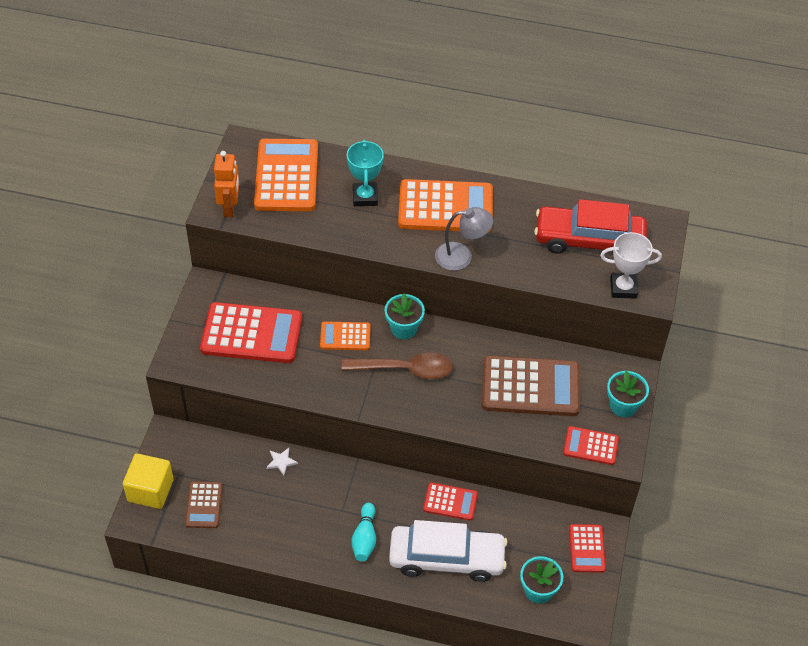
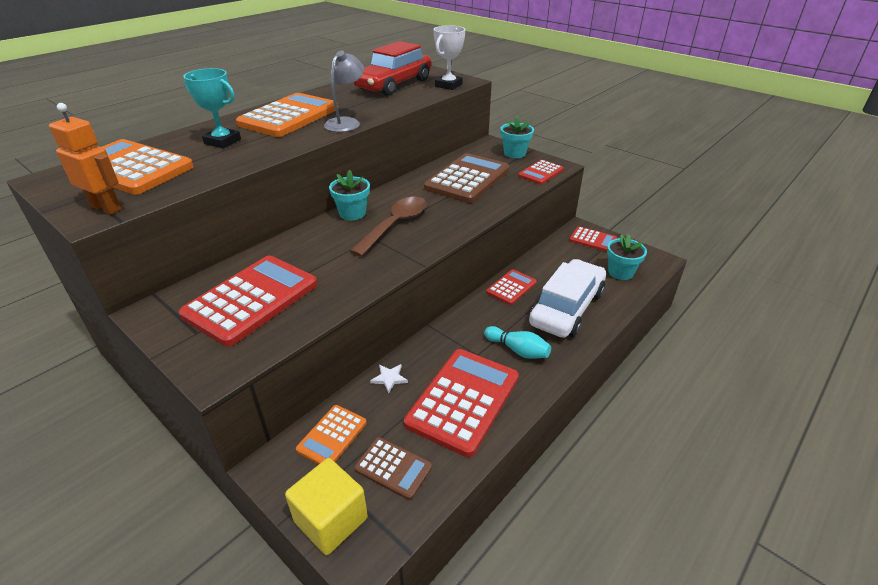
camera: 60 degrees left, 15 degrees down
(286, 521) = (463, 400): none -> red calculator
(345, 336) = (325, 244): orange calculator -> orange calculator (332, 436)

